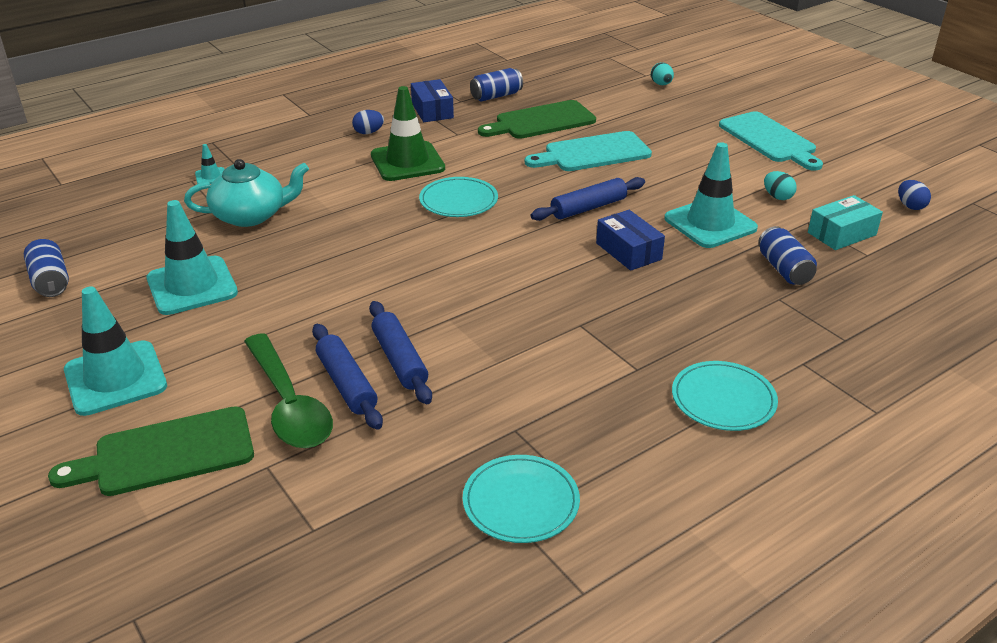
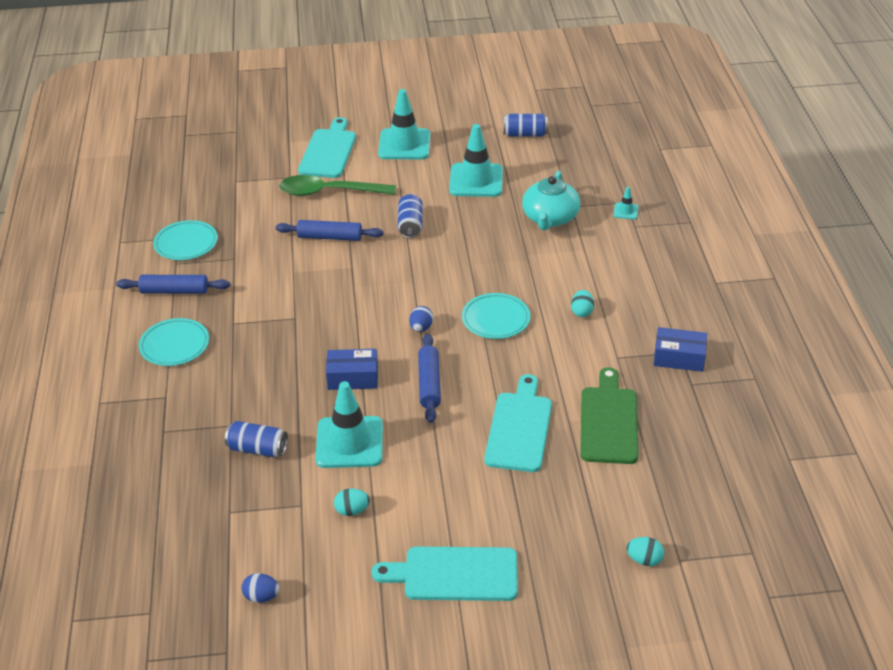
camera: 120 degrees right, 5 degrees up
(166, 453) = (328, 151): green cutting board -> turquoise cutting board
(347, 384) = (327, 214): blue rolling pin -> blue rolling pin (174, 291)
(368, 132) = (654, 306): blue egg -> blue egg (421, 328)
(407, 162) = (582, 312): green traffic cone -> turquoise egg
(496, 96) = (689, 412): blue can -> blue can (410, 225)
(841, 234) = (267, 516): turquoise box -> none

